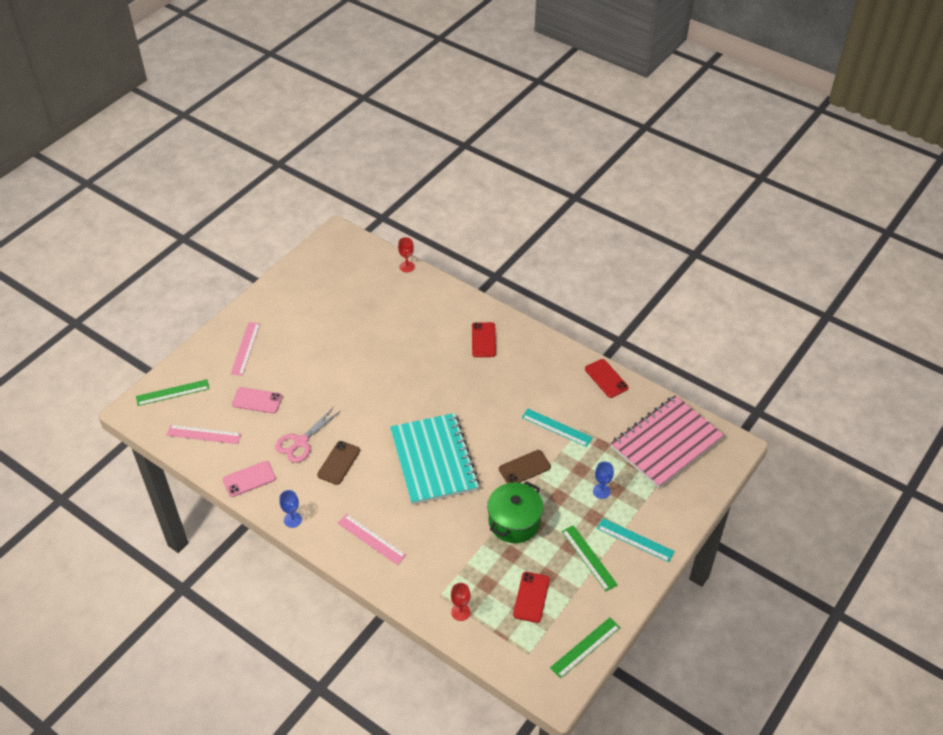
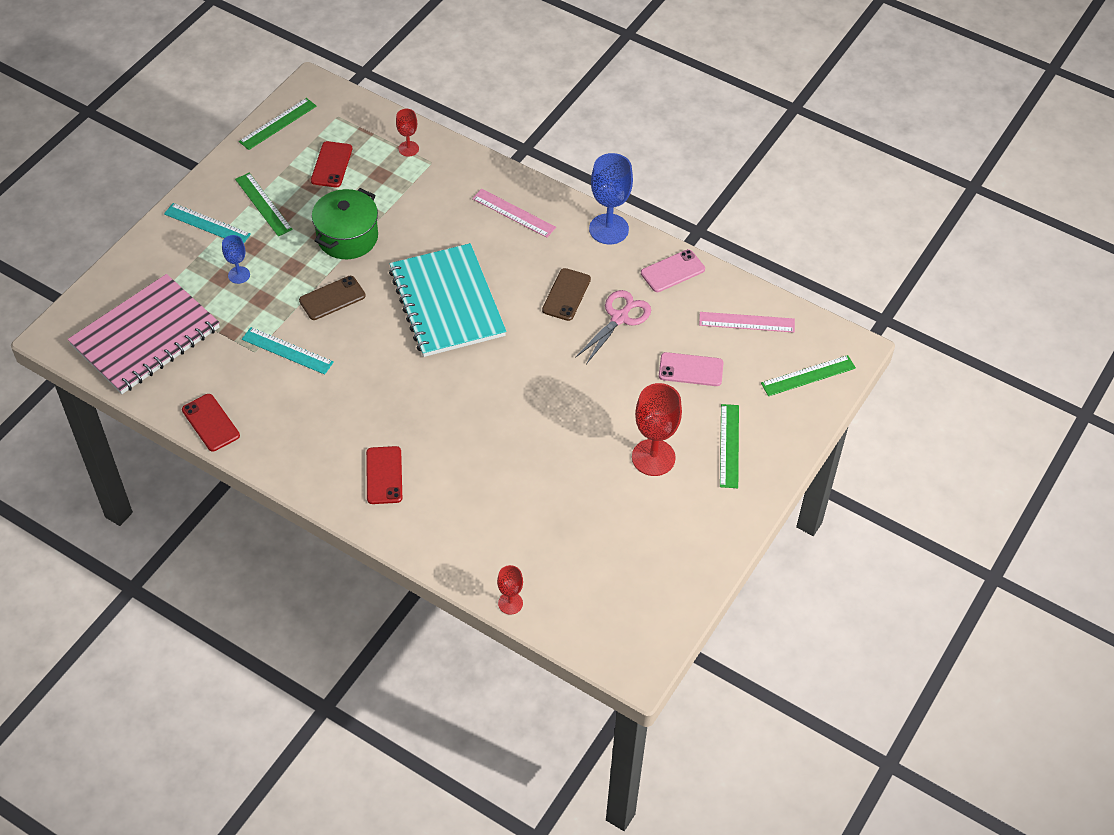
camera: 175 degrees right, 5 degrees up
(245, 348) = (729, 446): pink ruler -> green ruler
(292, 520) = (609, 229): blue goblet -> blue goblet, size x1.86
(299, 343) = (653, 457): none -> red goblet

